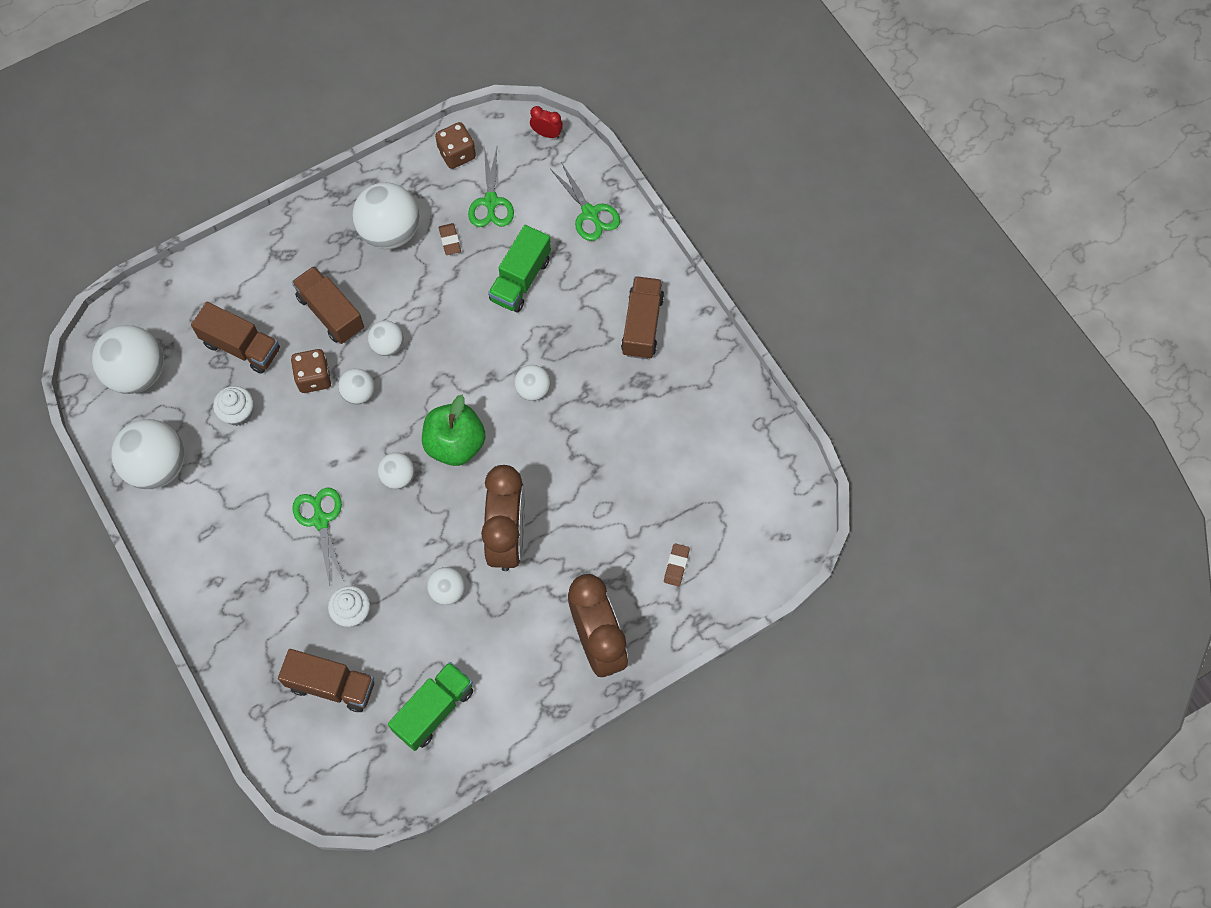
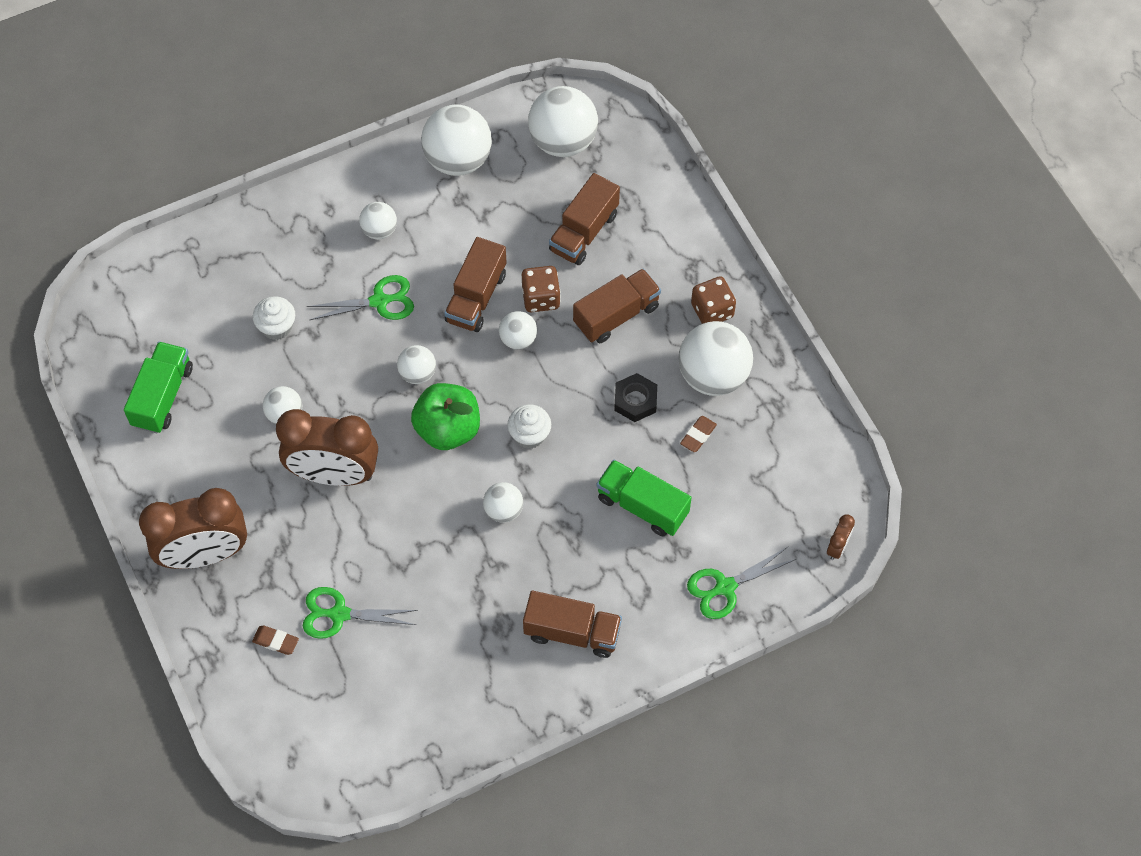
camera: 95 degrees right, 5 degrees down
(238, 413) = (508, 229): white cupcake -> white cupcake (529, 435)
(331, 685) = (205, 307): brown truck -> brown truck (476, 297)
(388, 345) = (572, 369): white ball -> white ball (379, 230)
(418, 292) = (635, 400): none -> black nut
(434, 710) = (162, 396): green truck -> green truck turned 120 degrees counterclockwise
(450, 241) = (698, 435): brown eraser -> brown eraser turned 45 degrees counterclockwise
(457, 154) = (812, 448): brown dice -> brown dice (712, 311)
(491, 202) = (746, 481): green scissors -> green scissors (339, 614)
(546, 134) = (837, 547): red clock -> brown clock

